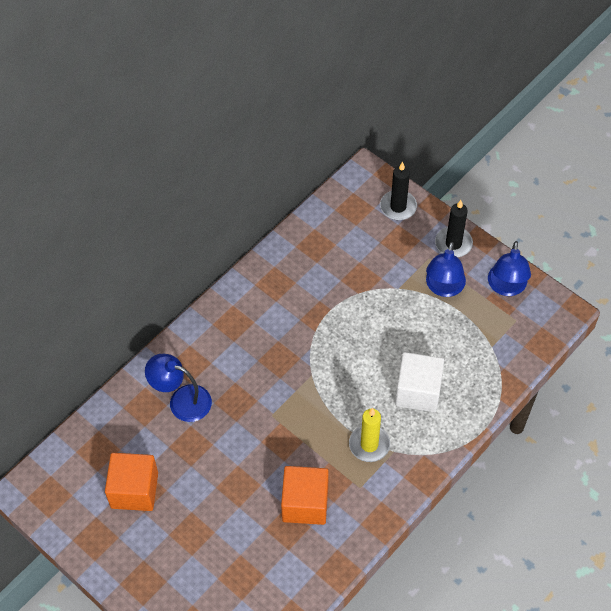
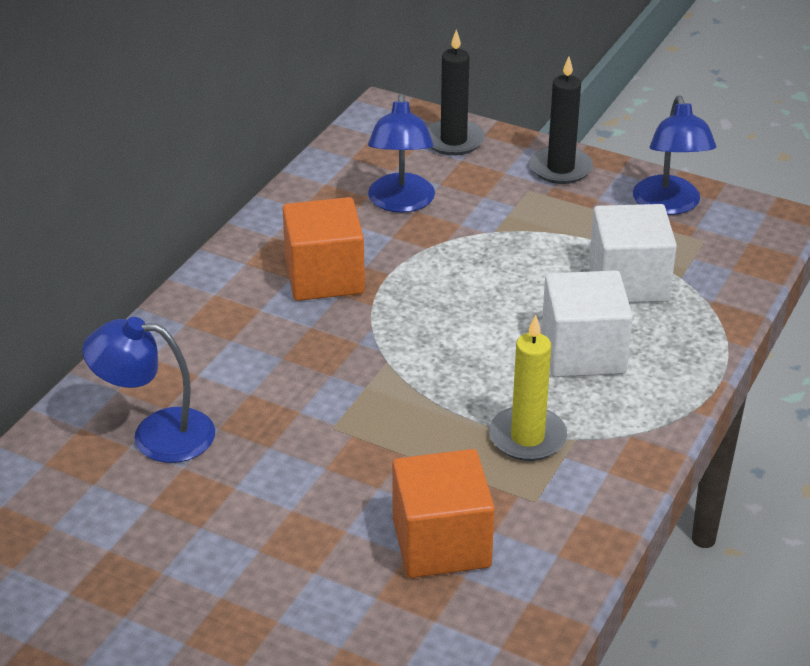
camera: 15 degrees left, 20 degrees down
(134, 490) = (96, 584): orange cube -> orange cube (324, 277)
(443, 288) = (568, 220): blue lamp -> blue lamp (401, 203)
(461, 344) = (628, 282): none -> white cube

